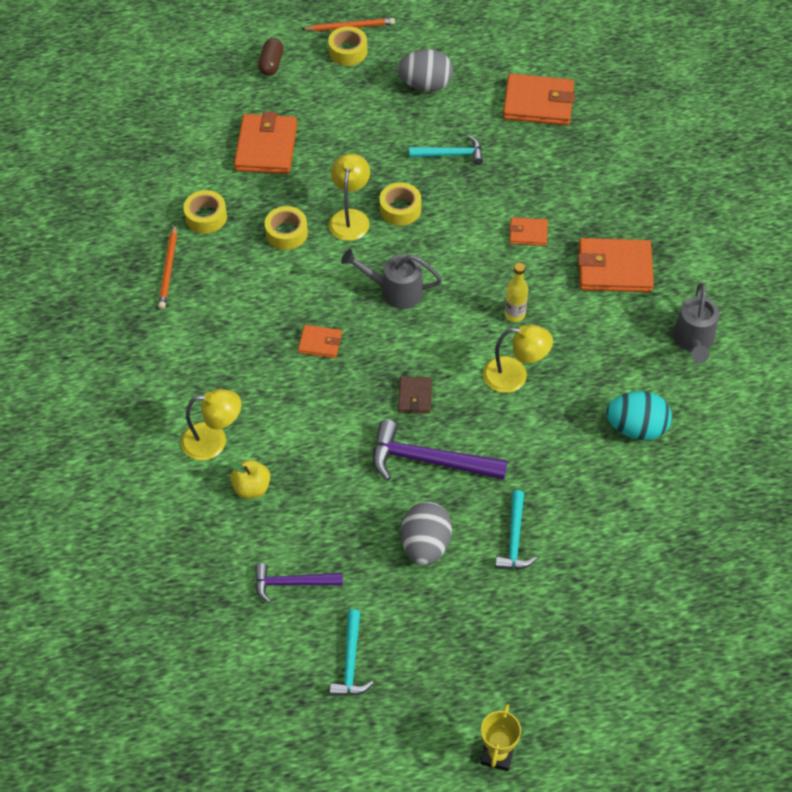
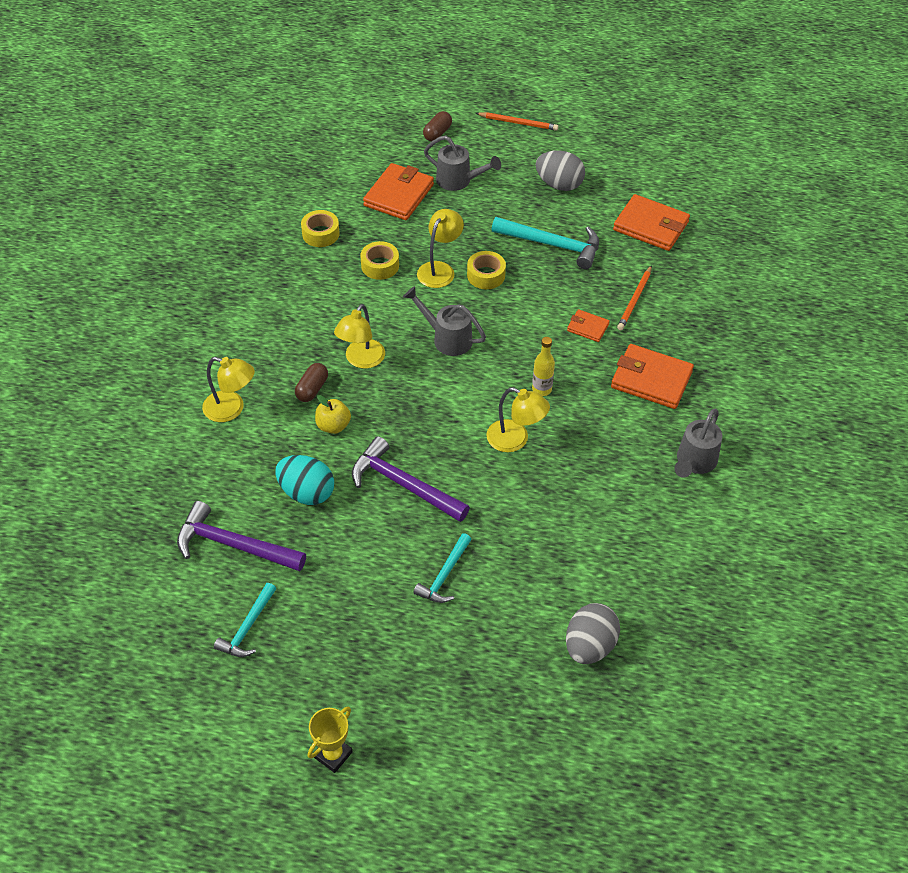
camera: 20 degrees right, 5 degrees down
(169, 269) = (268, 264): orange pencil -> orange pencil (635, 300)
(252, 488) = (242, 456): yellow apple -> yellow apple (333, 426)
(286, 391) = (312, 389): none -> brown capsule
(292, 583) = (234, 545): purple hammer -> purple hammer, size x1.61
(320, 112) = (458, 181): none -> grey watering can
(320, 343) = (361, 360): orange wallet -> yellow lamp
(348, 51) = (506, 141): yellow tape -> none
(415, 396) = (419, 428): brown wallet -> none
(425, 544) = (364, 553): grey egg -> grey egg (589, 646)
(451, 154) = (552, 245): turquoise hammer -> turquoise hammer, size x1.61
(636, 428) = (603, 519): turquoise egg -> turquoise egg (306, 492)

